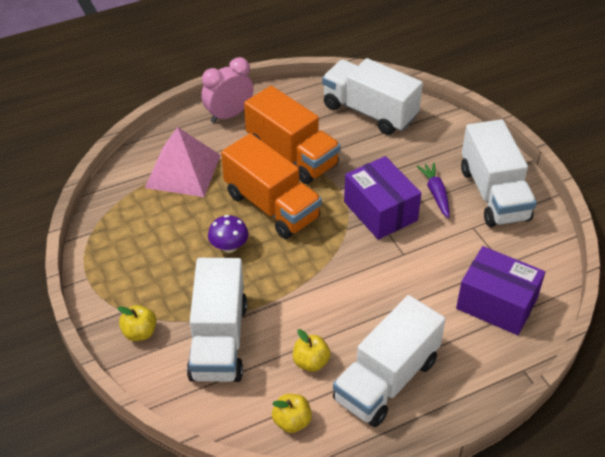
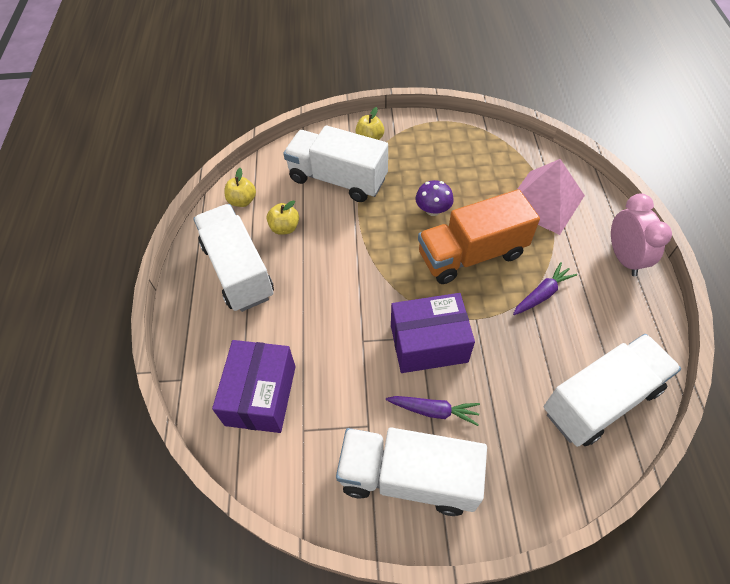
camera: 115 degrees right, 10 degrees up
(292, 155) = (542, 294): orange truck -> purple carrot
(496, 304) = (260, 395): purple box -> purple box turned 45 degrees counterclockwise

